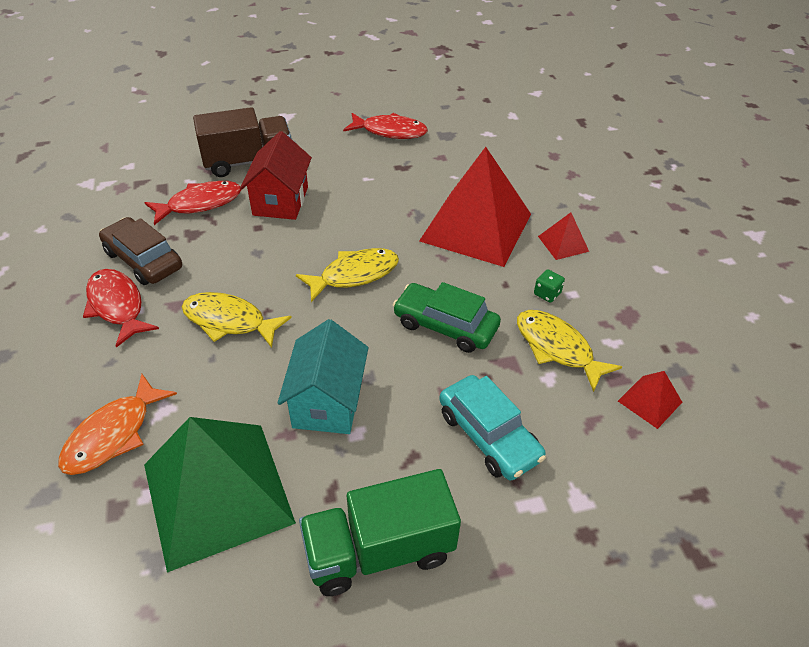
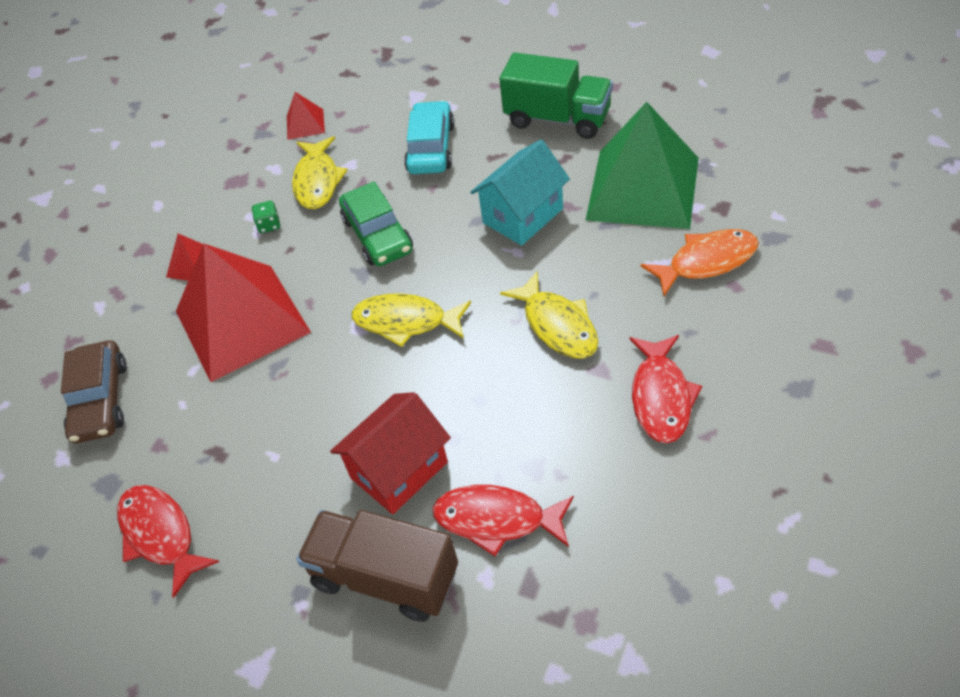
camera: 135 degrees left, 5 degrees up
(144, 260) = (608, 452): brown car -> brown car (100, 400)

